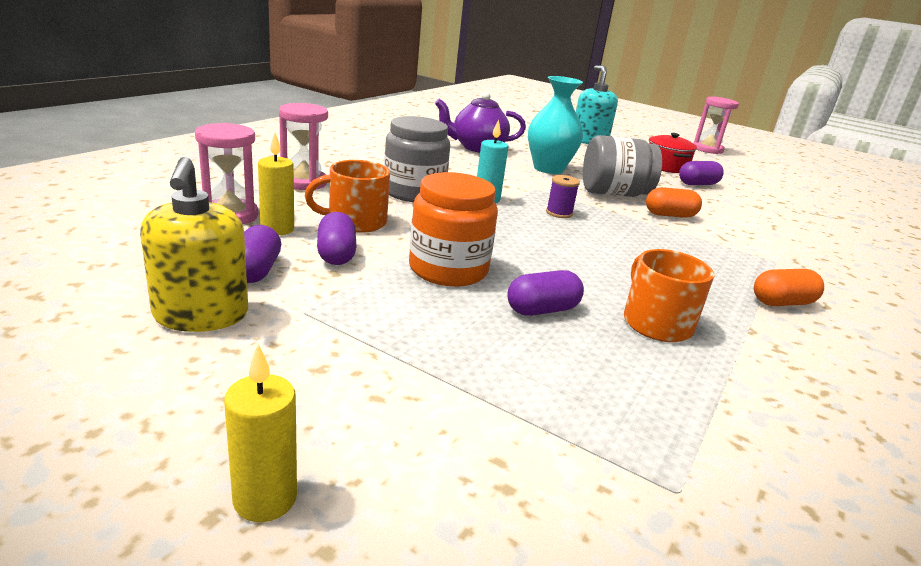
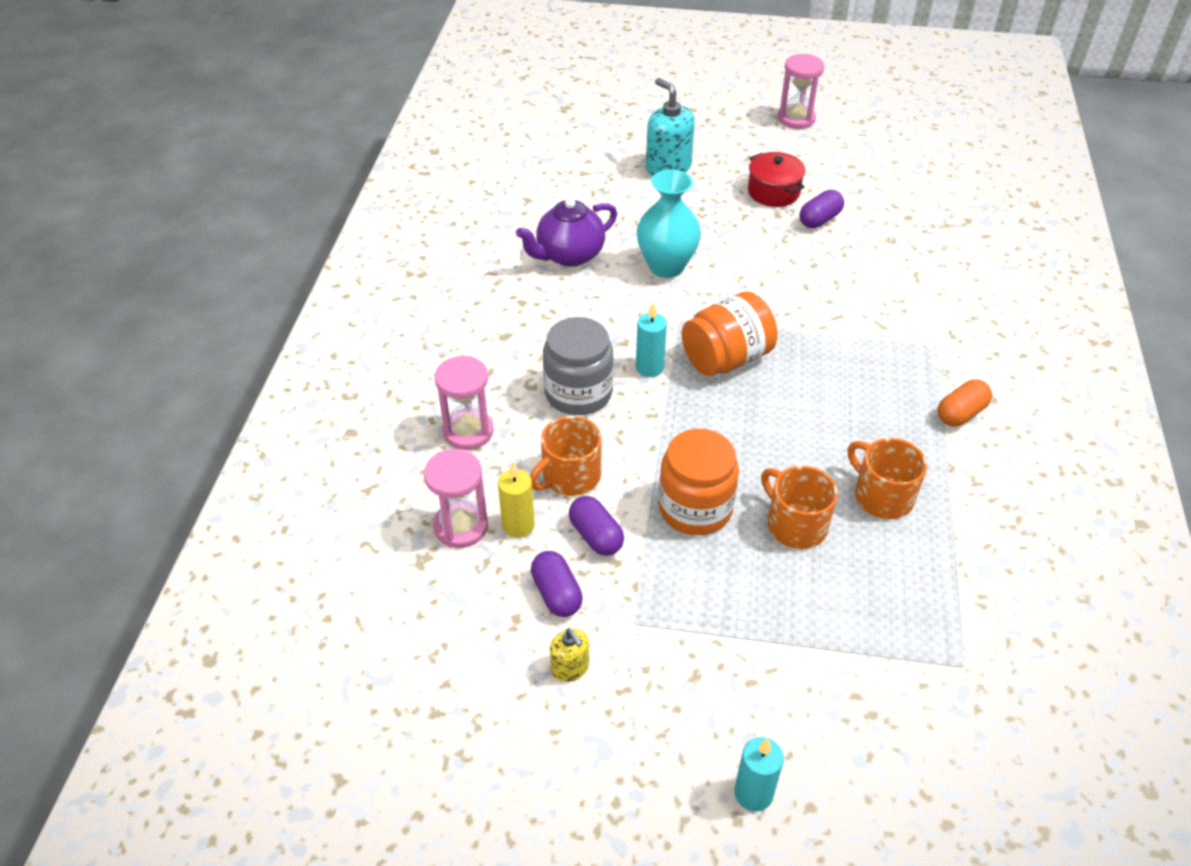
camera: 20 degrees left, 20 degrees up
(201, 315) = (570, 667): yellow soap dispenser -> yellow soap dispenser, size x0.54
(265, 499) = (753, 793): yellow candle -> turquoise candle
(542, 310) = (795, 524): purple capsule -> orange mug
(559, 213) = (726, 359): purple spool -> orange jar
(614, 193) = (753, 288): grey jar -> none
(670, 215) = (821, 306): orange capsule -> none

